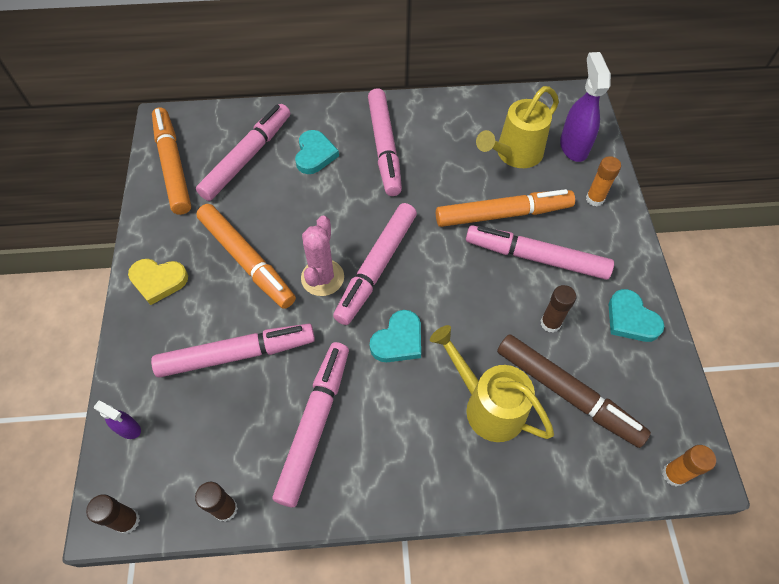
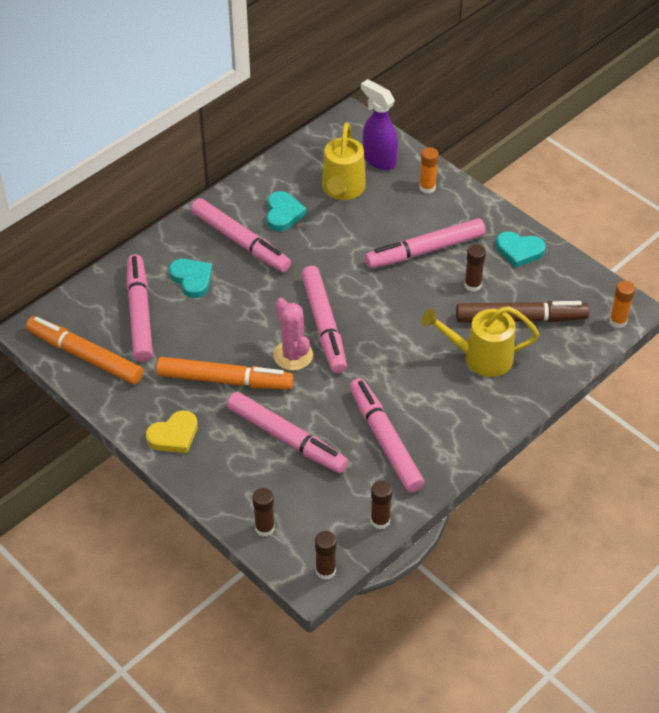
camera: 40 degrees left, 10 degrees down
(129, 429) = (264, 528): purple spray bottle -> brown glue stick
(237, 354) = (287, 438): pink marker -> pink marker turned 90 degrees clockwise
(398, 340) = (386, 358): turquoise heart -> turquoise heart (283, 213)
(503, 214) = (375, 236): orange marker -> none

